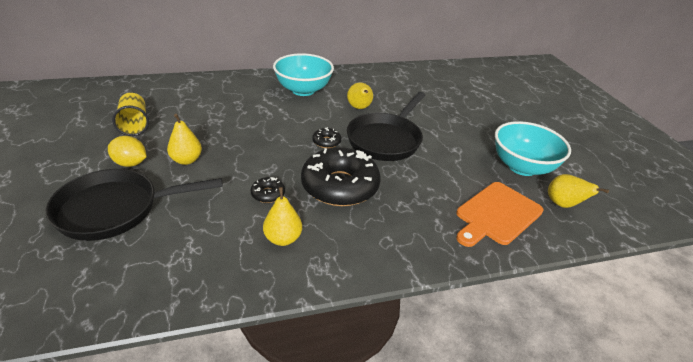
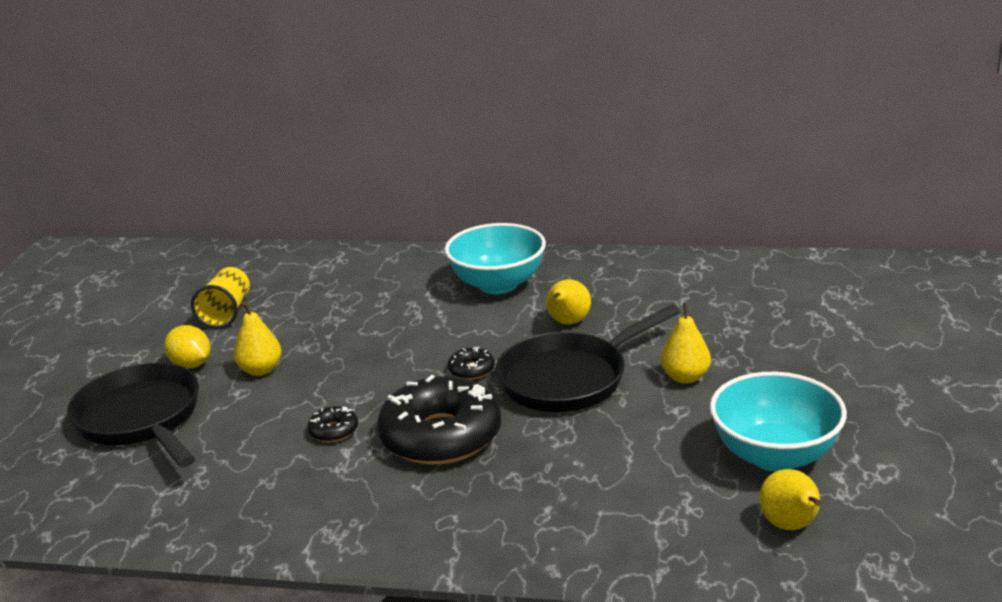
camera: 30 degrees right, 10 degrees down
(115, 209) = (142, 419): black pan -> black pan turned 45 degrees clockwise
(283, 238) = (312, 490): yellow pear -> yellow pear (685, 377)
(496, 214) = (653, 518): orange cutting board -> none

